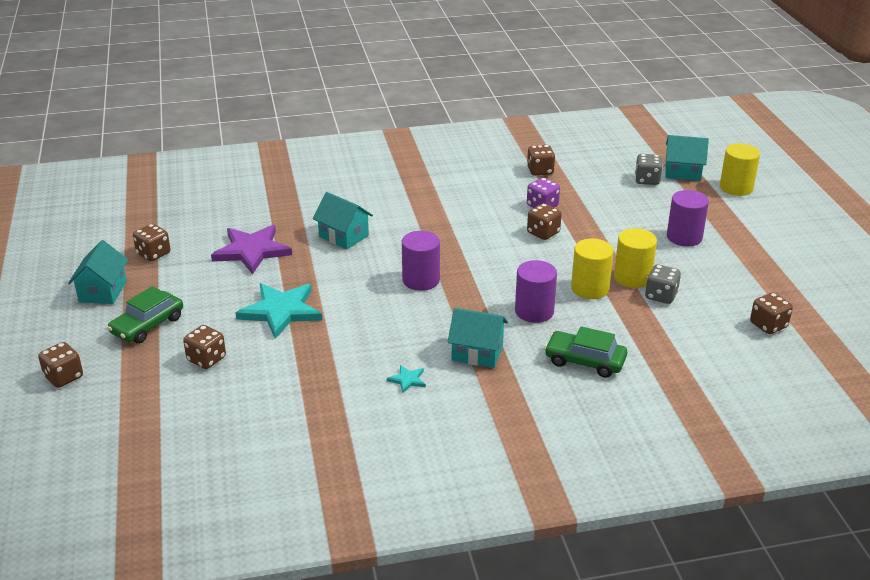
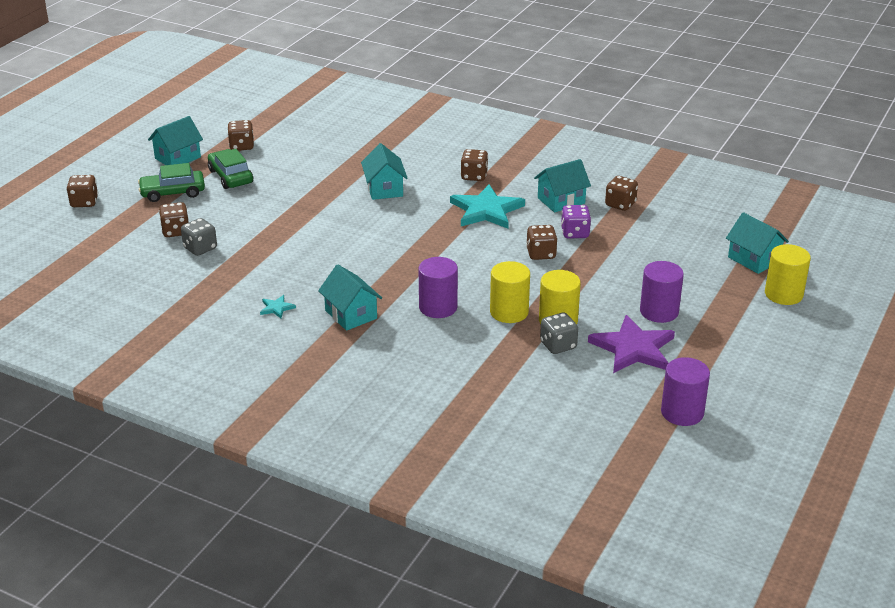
camera: 40 degrees right, 0 degrees up
(252, 251) = (306, 172): purple star -> purple star (633, 348)
(281, 311) = (265, 222): turquoise star -> turquoise star (486, 210)
(421, 280) = (390, 245): purple cylinder -> purple cylinder (682, 412)
(495, 186) = (561, 201): none -> turquoise house
(585, 361) = (418, 360): green car -> green car (230, 176)
(647, 180) = (706, 252): grey dice -> grey dice (200, 248)
(768, 325) = (612, 412): brown dice -> brown dice (474, 176)

